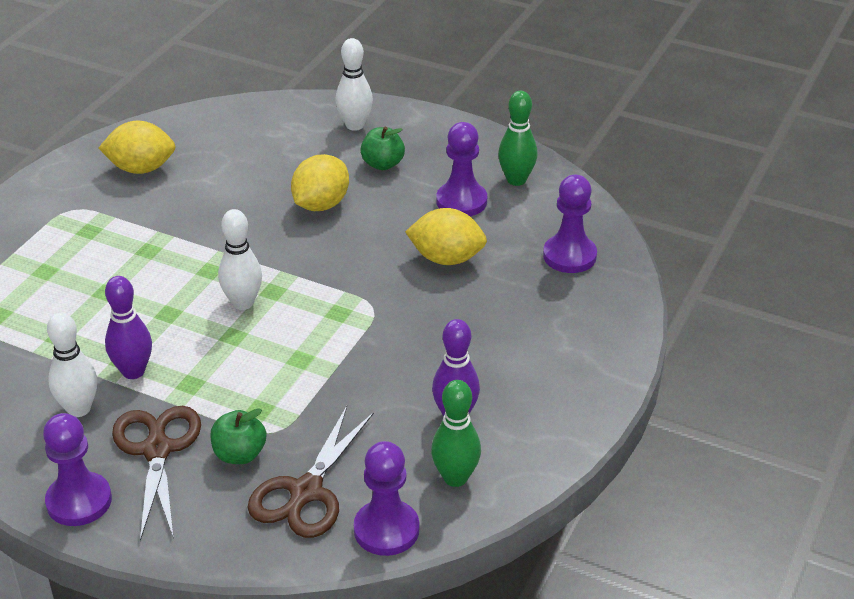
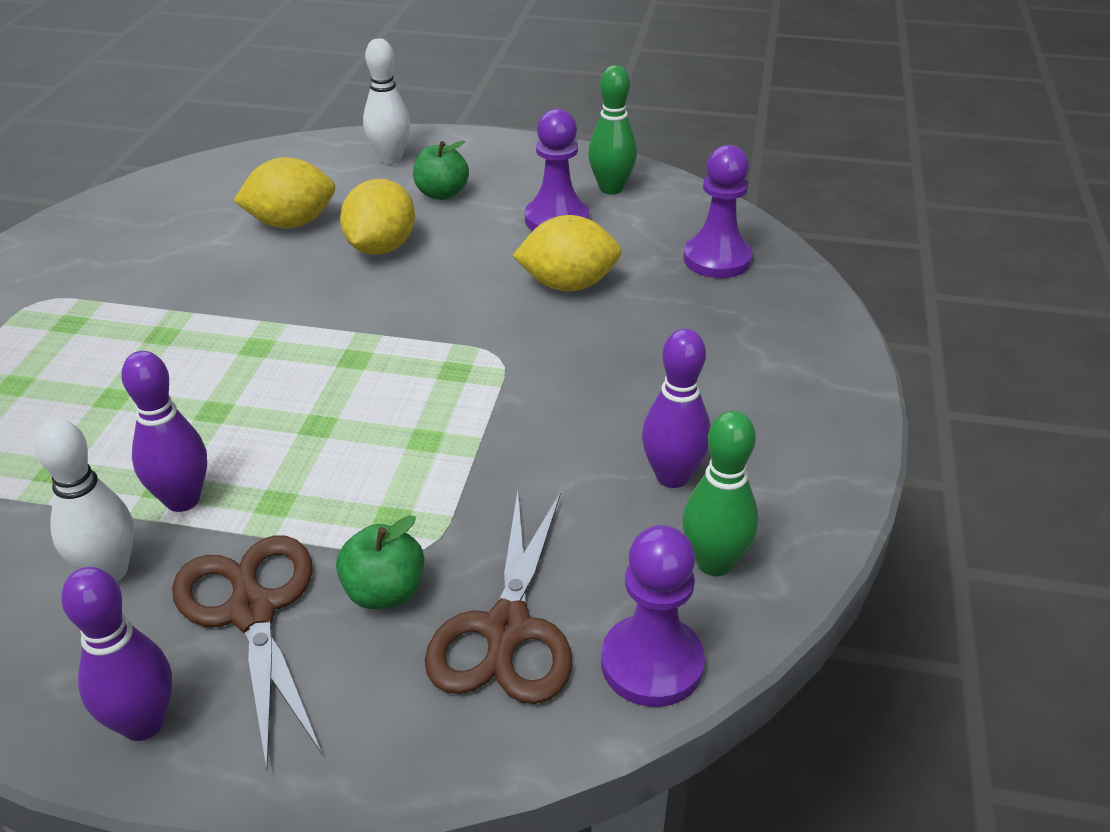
camera: 15 degrees left, 0 degrees up
(79, 501) = (143, 723): purple pawn -> purple bowling pin
(141, 168) = (126, 240): yellow lemon -> yellow lemon (291, 223)
(243, 303) = (317, 380): white bowling pin -> none

